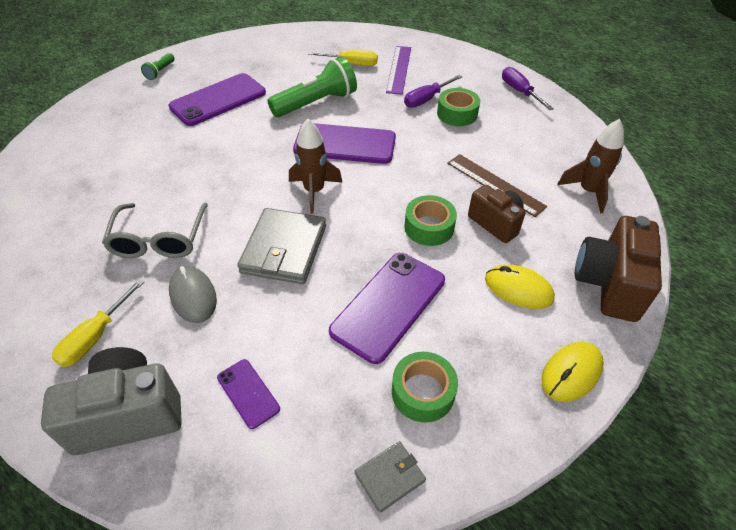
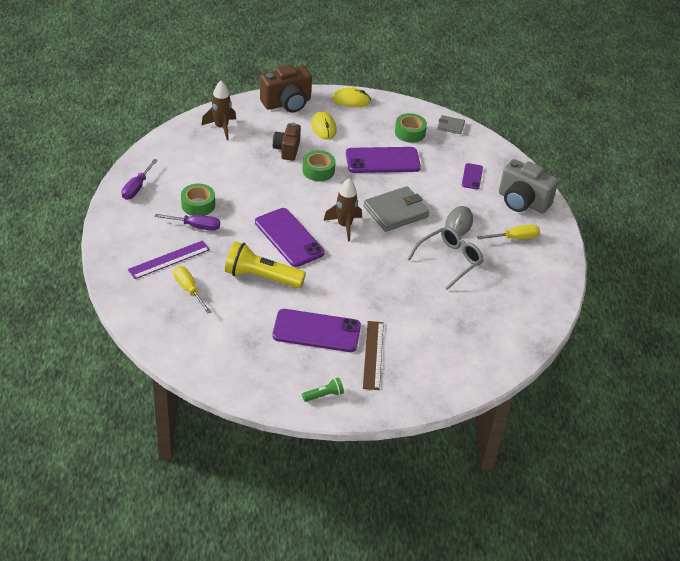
camera: 135 degrees left, 5 degrees down
(316, 103) = (261, 277): green flashlight -> yellow flashlight
(495, 184) = (255, 161): brown ruler -> brown ruler (373, 355)

